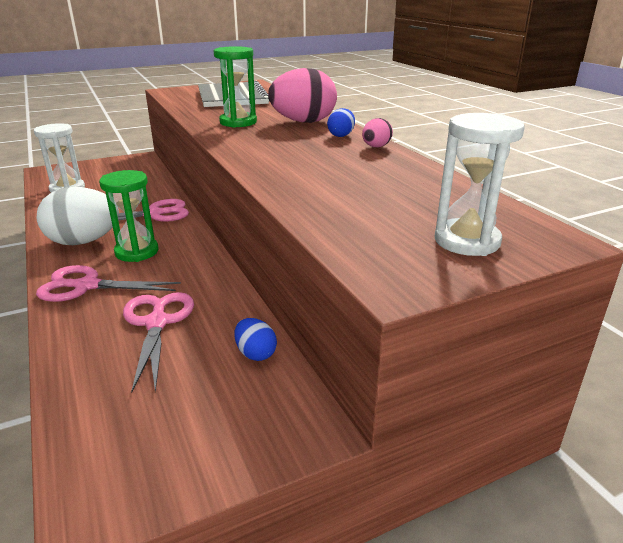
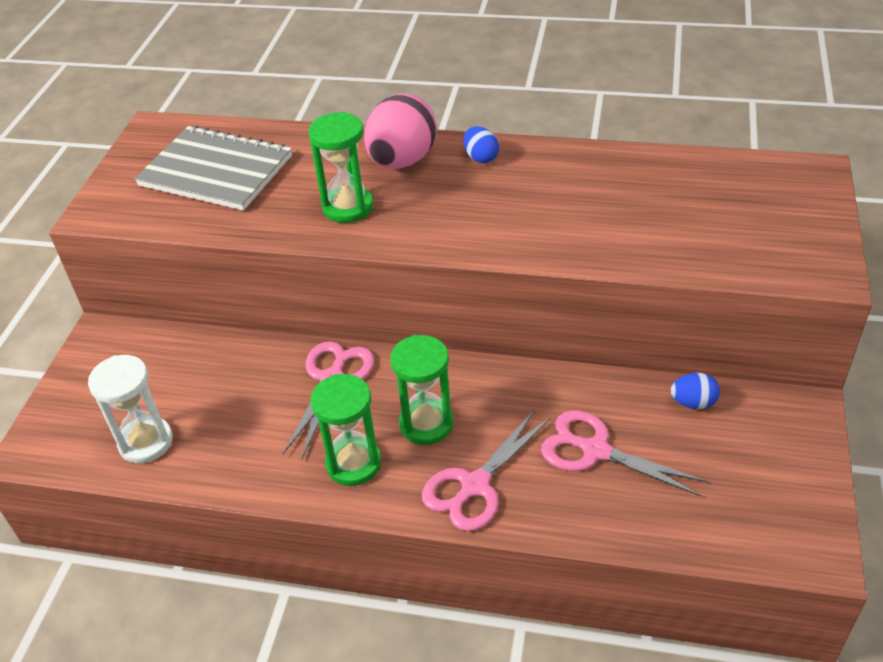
camera: 50 degrees left, 15 degrees up
(84, 242) = (353, 463): white egg -> green hourglass
(376, 147) = (541, 153): pink egg -> none
(467, 241) = (787, 211): white hourglass -> none

